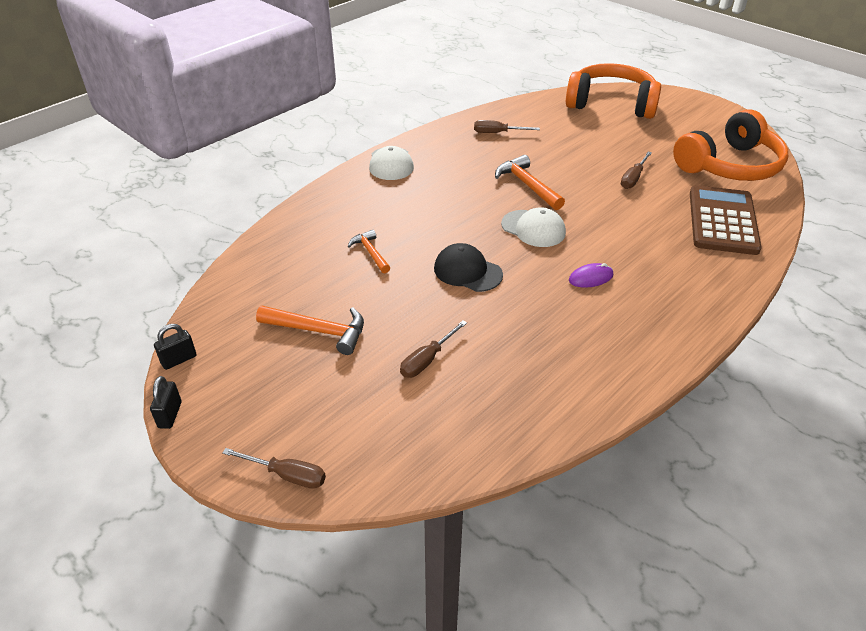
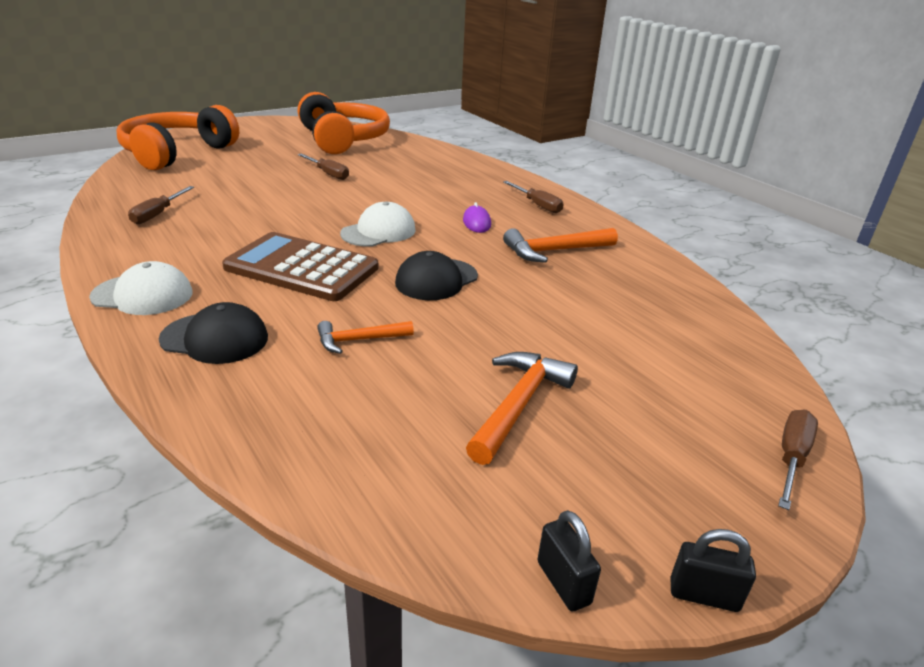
camera: 80 degrees left, 10 degrees down
(354, 201) = (215, 338): none -> black cap
(427, 360) = (586, 328): brown screwdriver -> brown screwdriver (537, 205)
(527, 185) = (292, 219): orange hammer -> orange hammer (555, 251)
(722, 221) = (421, 160): brown calculator -> brown calculator (301, 268)

